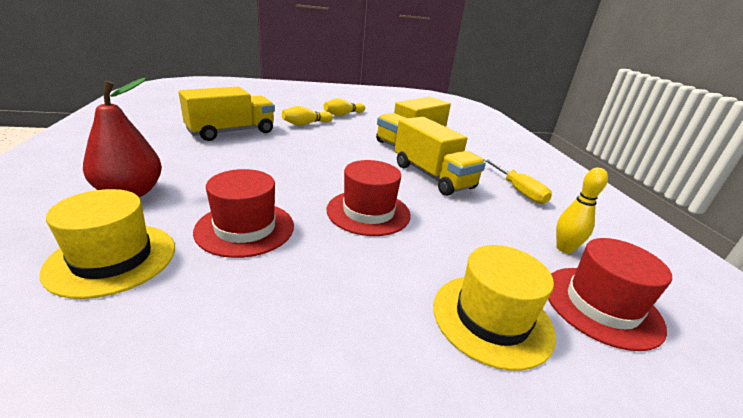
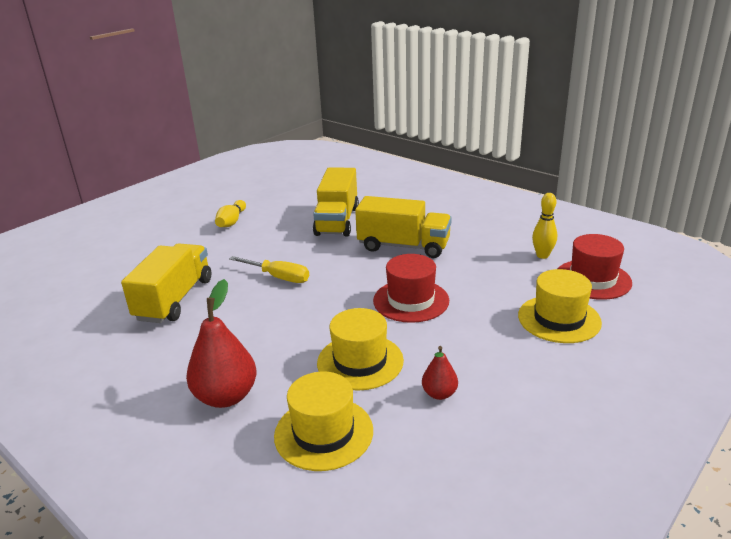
camera: 35 degrees left, 0 degrees up
(244, 299) = (439, 394): none -> red pear
(245, 228) = (360, 361): red hat -> yellow hat
(306, 124) = (221, 252): yellow bowling pin -> none
(518, 190) = (470, 226): yellow screwdriver -> yellow screwdriver (278, 277)

